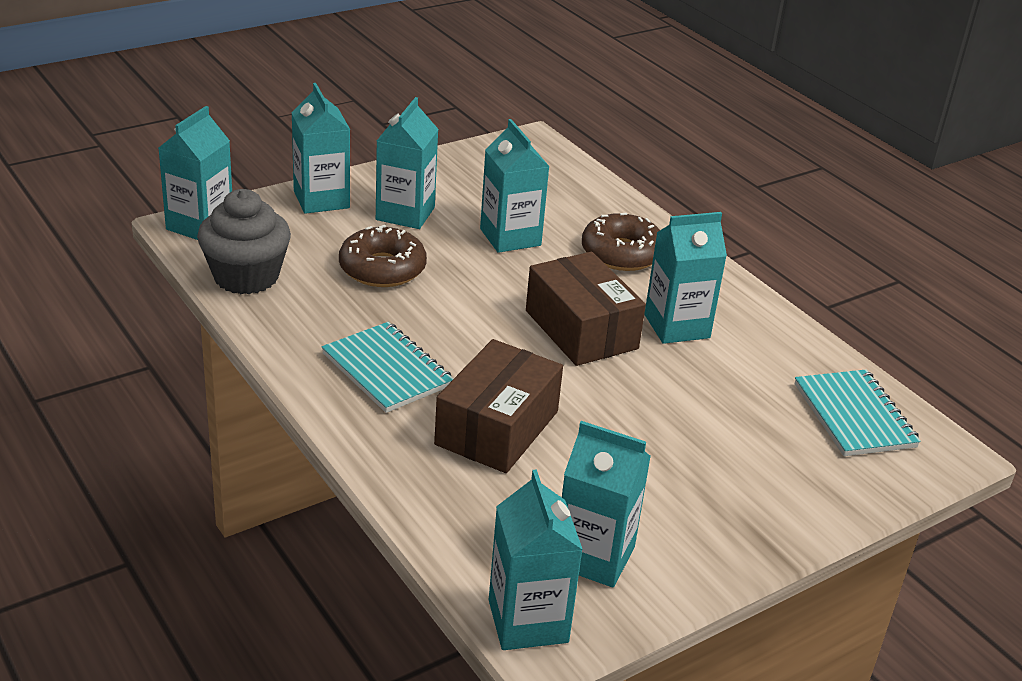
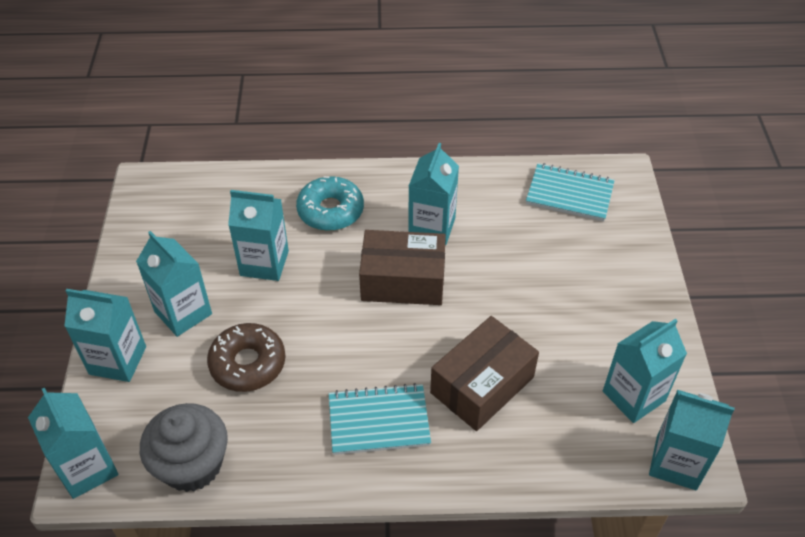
camera: 55 degrees left, 15 degrees up
(497, 428) = (482, 385): brown box -> brown box turned 75 degrees clockwise
(622, 253) = (330, 211): brown donut -> turquoise donut

